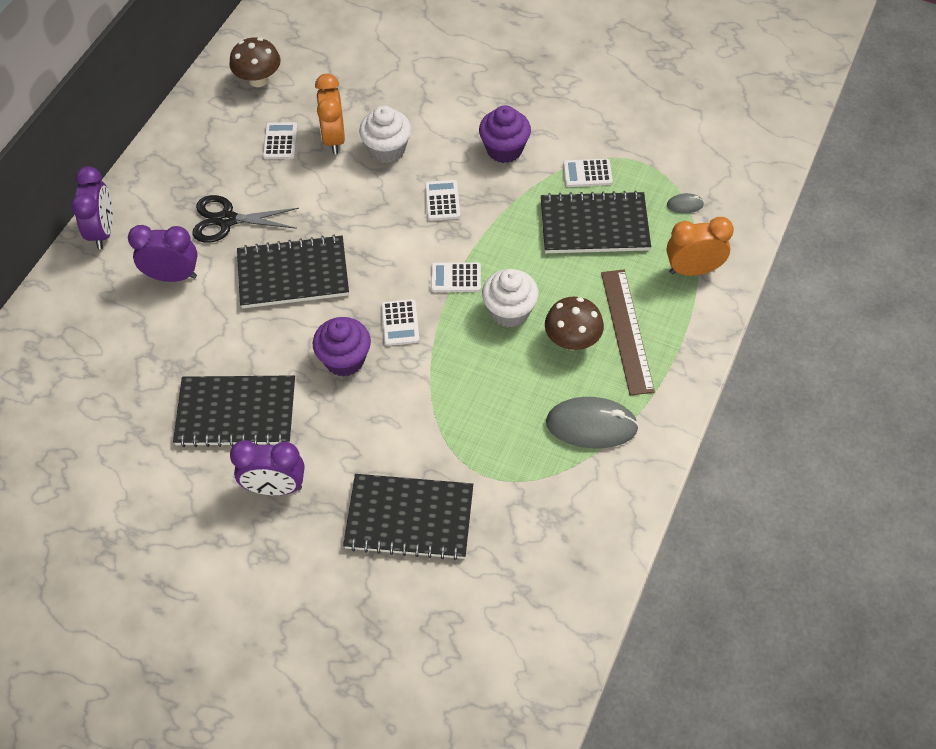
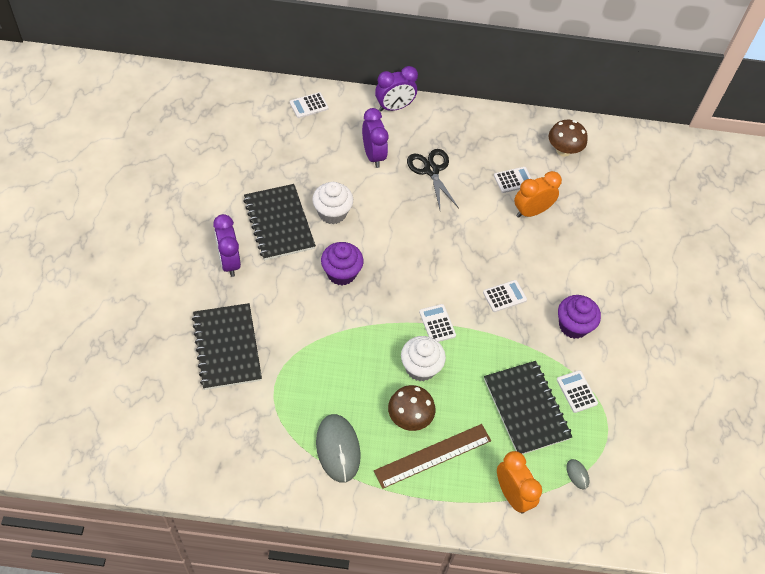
camera: 65 degrees right, 0 degrees up
(293, 274) = (401, 222): black notebook -> none
(387, 149) = (536, 247): white cupcake -> white cupcake (332, 213)
(400, 323) = (384, 298): white calculator -> white calculator (309, 105)

